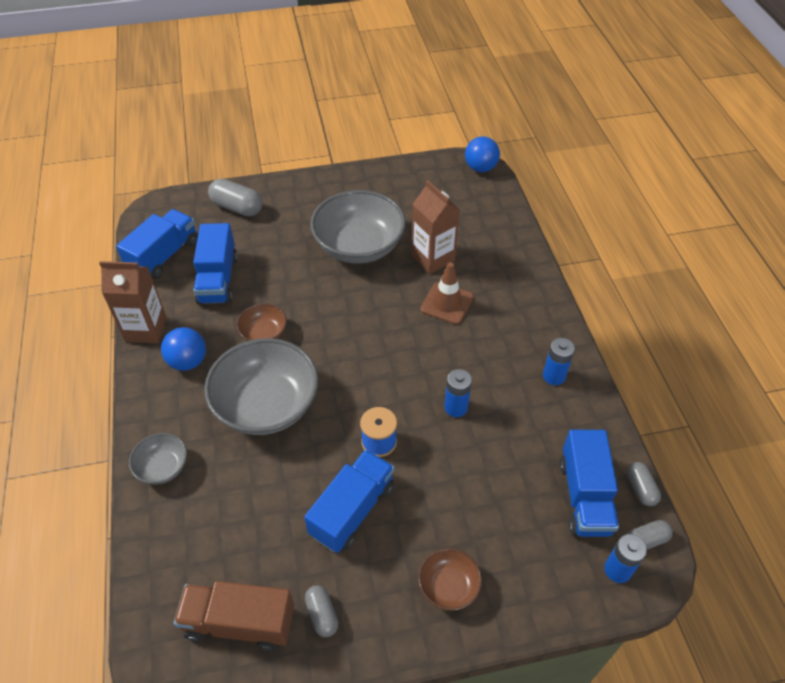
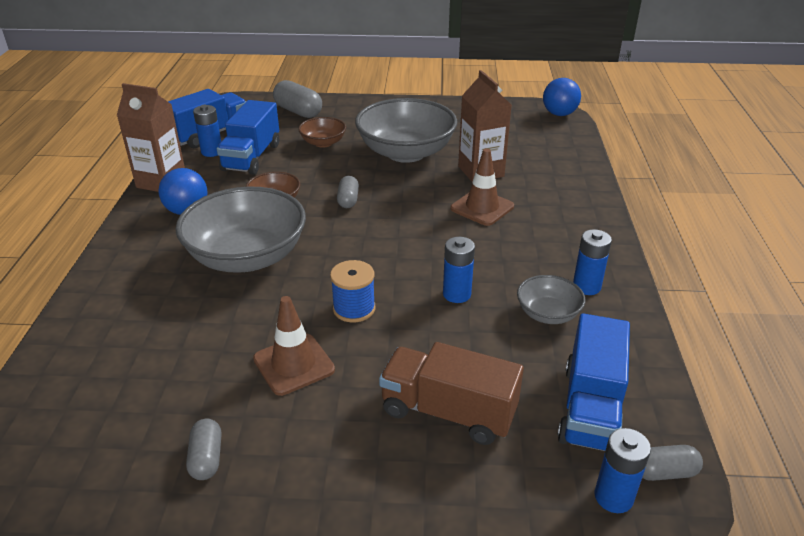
camera: 15 degrees right, 15 degrees down
(163, 467) = (111, 288): grey bowl -> grey bowl (548, 314)
(176, 279) = (212, 152): none -> blue battery
(239, 622) = (108, 444): brown truck -> brown truck (448, 412)
(352, 510) = (294, 364): blue truck -> brown traffic cone
(448, 586) = (376, 464): brown bowl -> brown bowl (323, 143)
(640, 488) = (670, 414): grey capsule -> grey capsule (348, 200)

